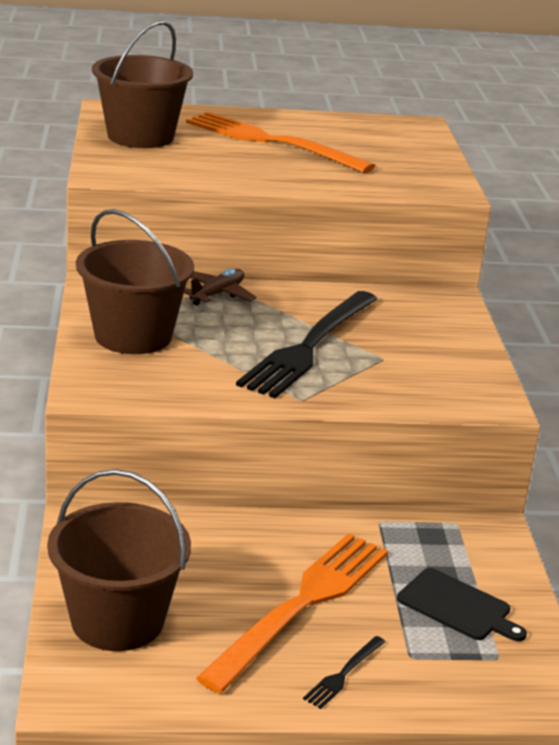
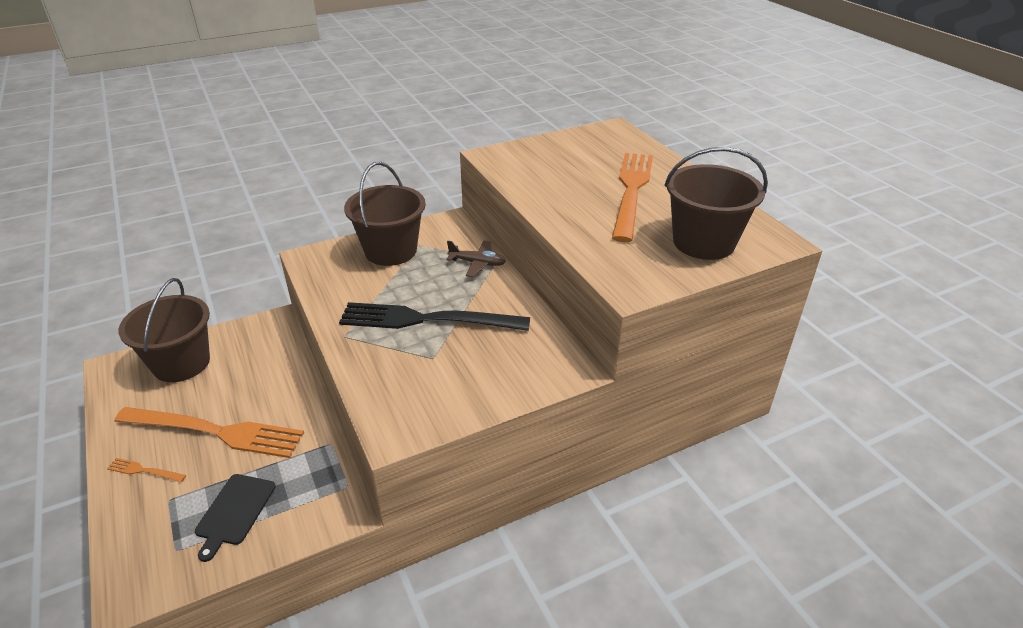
camera: 70 degrees right, 10 degrees up
(140, 136) = (575, 148): brown bucket -> brown bucket (703, 242)
(343, 674) = (144, 471): black fork -> orange fork

